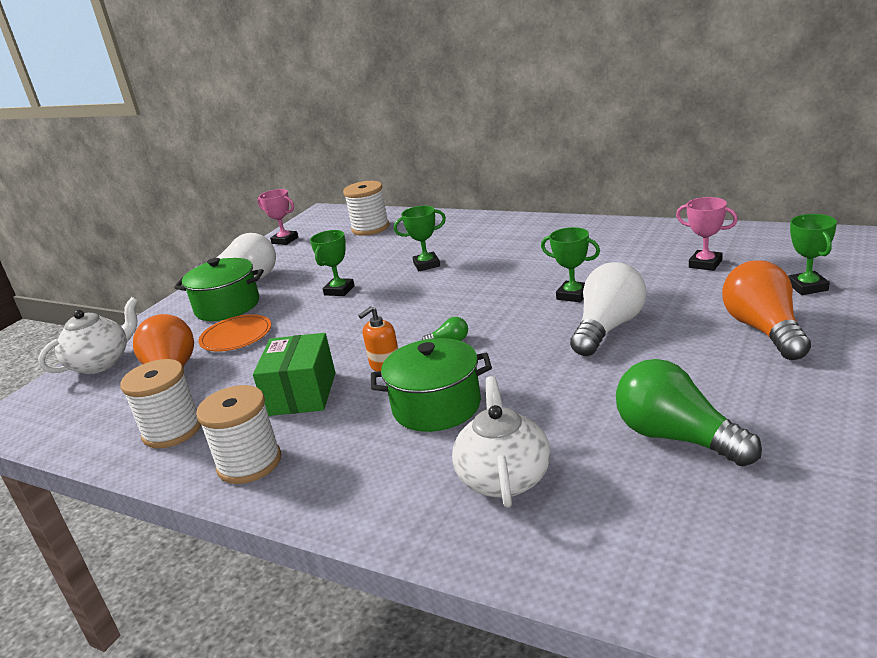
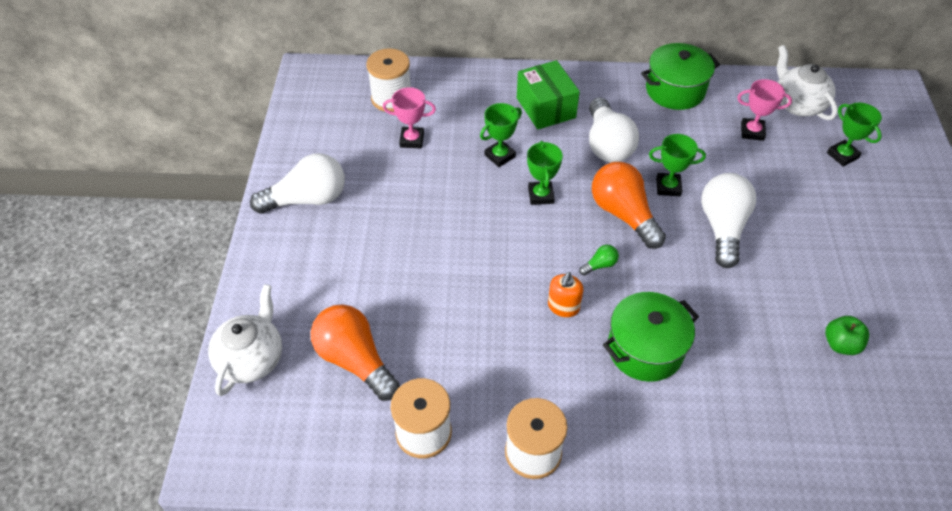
camera: 30 degrees left, 25 degrees up
(227, 306) = (326, 248): green pot -> green pot (675, 90)
(236, 336) = (377, 292): orange plate -> none
(285, 240) = (302, 127): pink trophy -> pink trophy (412, 140)
(301, 394) = (513, 358): green box -> green box (546, 108)
(339, 290) = (436, 206): green trophy -> green trophy (540, 195)
(504, 478) = (748, 415): white teapot -> white teapot (798, 104)
(536, 263) = (607, 144): none -> white light bulb
(677, 437) = (840, 344): green light bulb -> green apple
(764, 330) = (838, 213): orange light bulb -> orange light bulb (623, 214)

